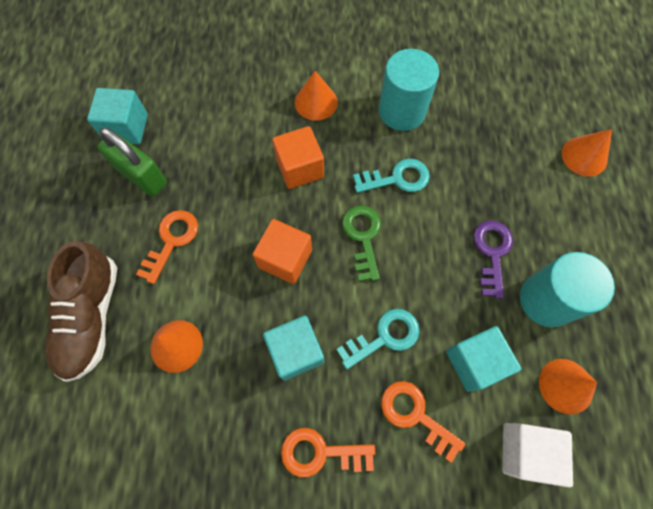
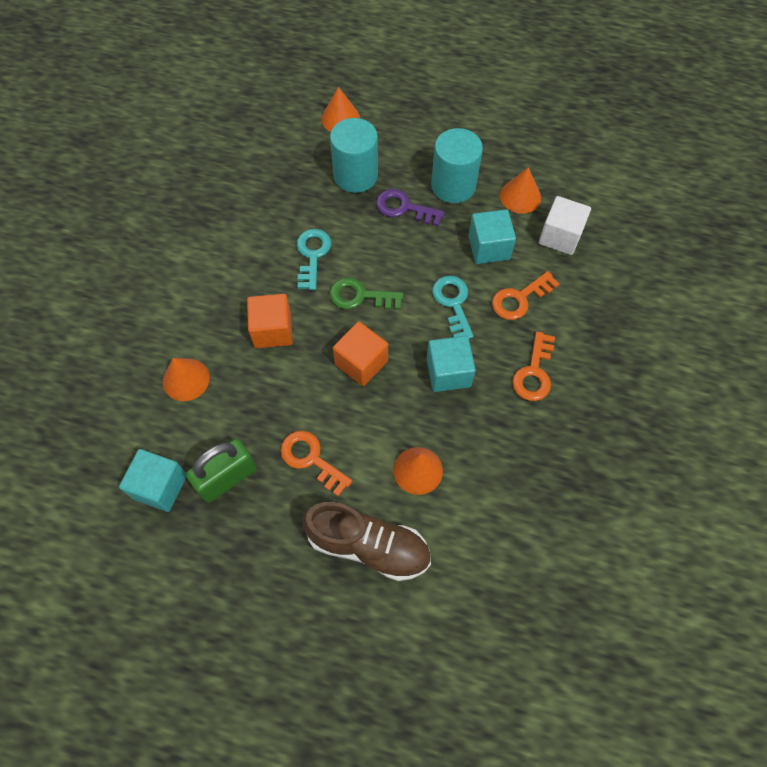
camera: 75 degrees left, 5 degrees down
(316, 102) = (204, 300): orange cone -> orange cone (186, 379)
(402, 111) = (244, 232): turquoise cylinder -> turquoise cylinder (355, 175)

